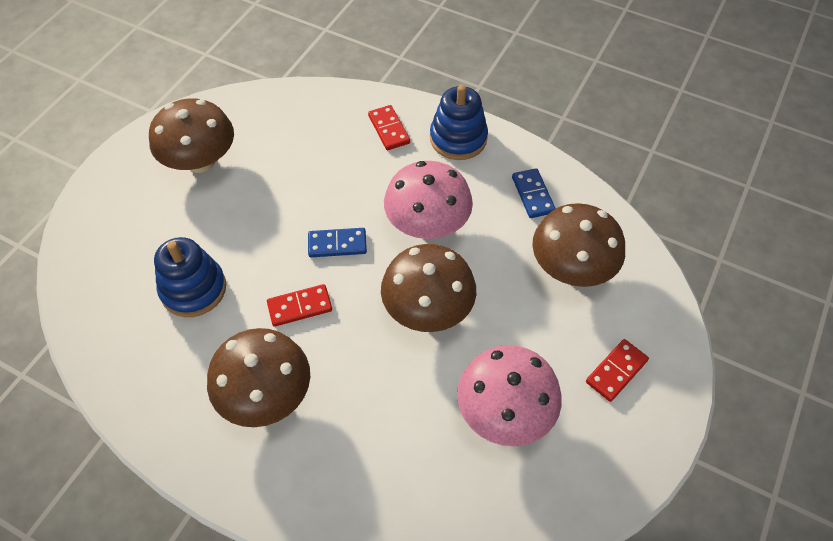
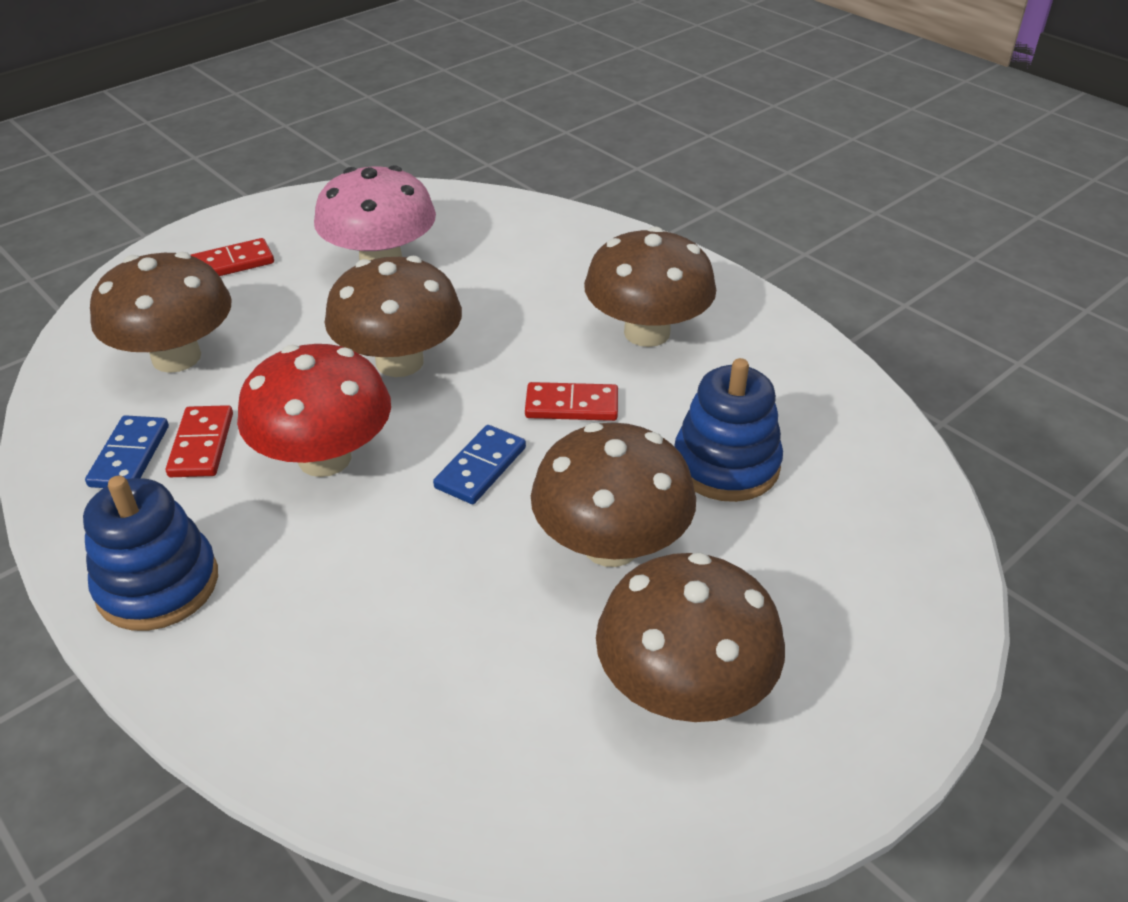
camera: 160 degrees left, 15 degrees down
(249, 218) = (611, 545): none -> brown mushroom
(337, 244) = (480, 467): blue domino -> blue domino turned 75 degrees counterclockwise
(388, 129) = (270, 644): red domino -> red domino (202, 445)
(427, 224) = (325, 458): pink mushroom -> red mushroom

